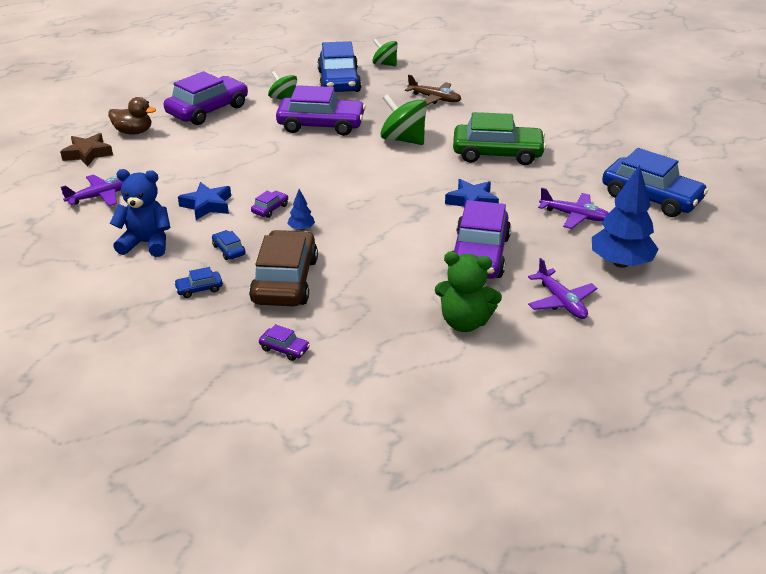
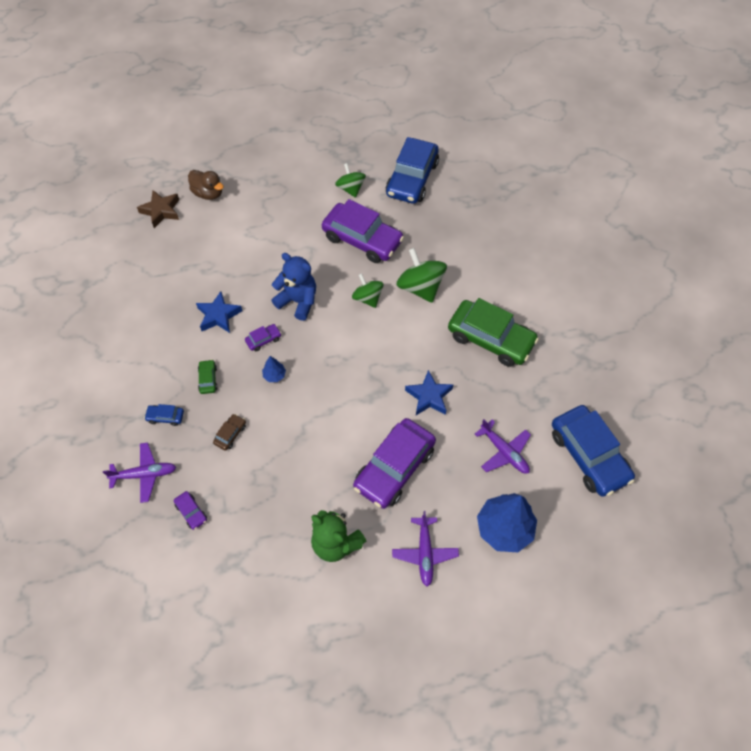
camera: 25 degrees right, 25 degrees up
(101, 196) = (147, 272): purple plane -> purple plane (144, 474)
(146, 243) = (153, 346): blue teddy bear -> blue teddy bear (298, 301)
(208, 110) = (280, 183): purple car -> none
(229, 250) = (208, 379): blue car -> green car
(285, 281) = (230, 434): brown car -> brown car, size x0.41
(385, 64) = (468, 165): green spinning top -> green spinning top (367, 298)
(434, 99) = (482, 236): brown plane -> none

